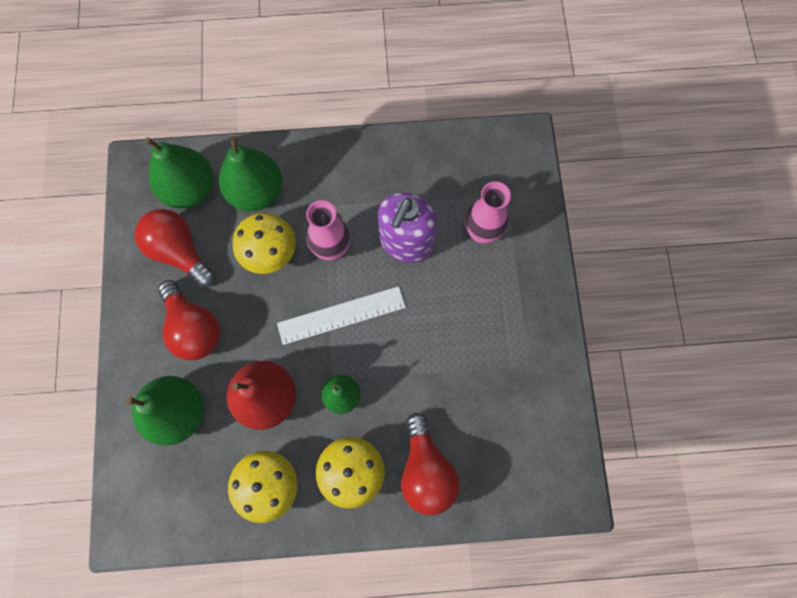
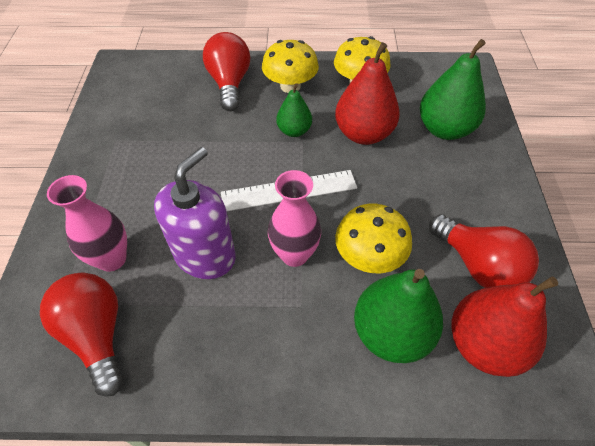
camera: 175 degrees left, 20 degrees down
(190, 189) = (484, 344): green pear -> red pear
(194, 328) = (444, 190): red light bulb -> red light bulb (97, 334)

